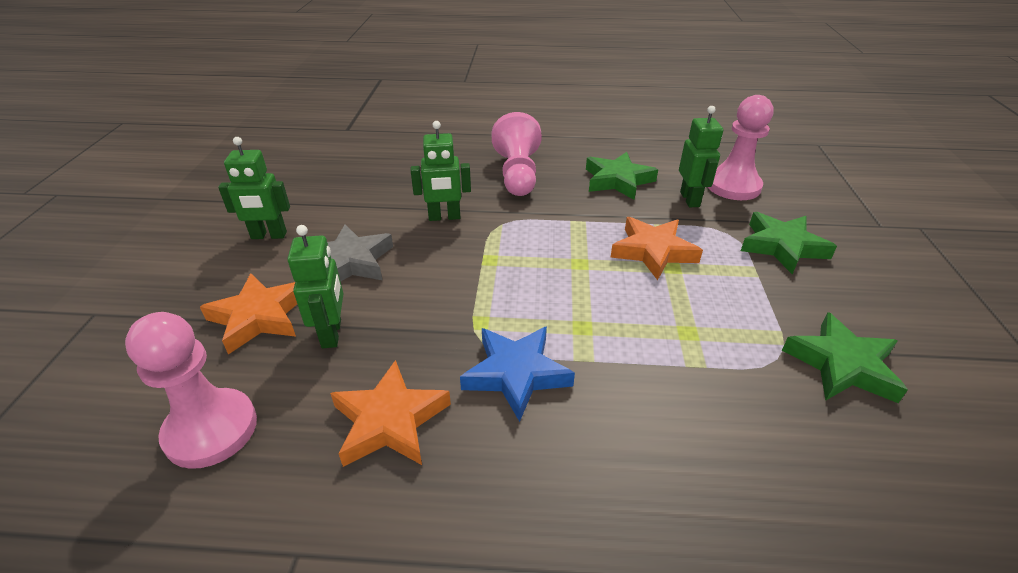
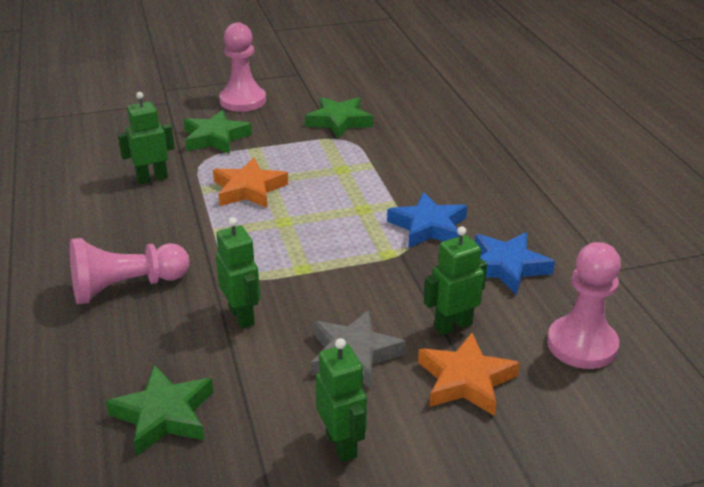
camera: 110 degrees left, 5 degrees down
(390, 421) = (506, 267): orange star -> blue star
(618, 180) = (124, 220): green star -> green star (164, 415)
(733, 186) = (119, 159): pink pawn -> pink pawn (243, 101)

